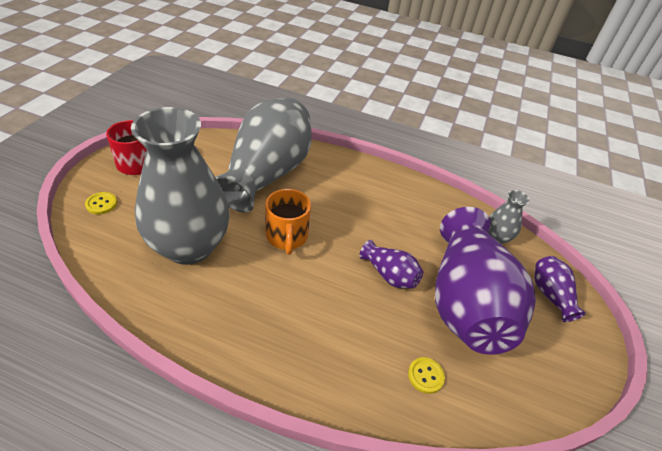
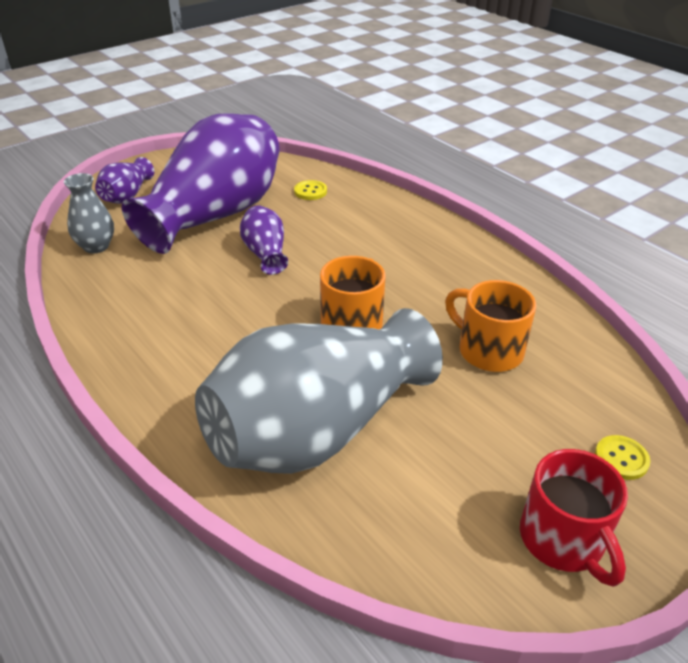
camera: 145 degrees left, 5 degrees down
(189, 246) = (488, 350): grey vase -> orange mug

